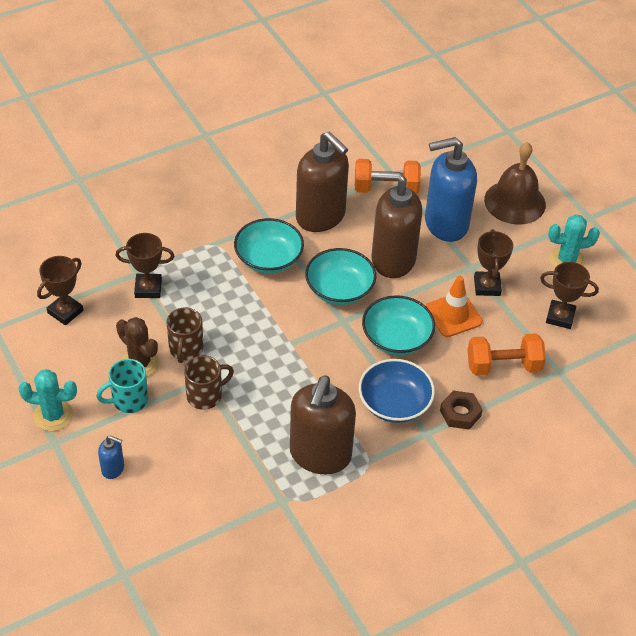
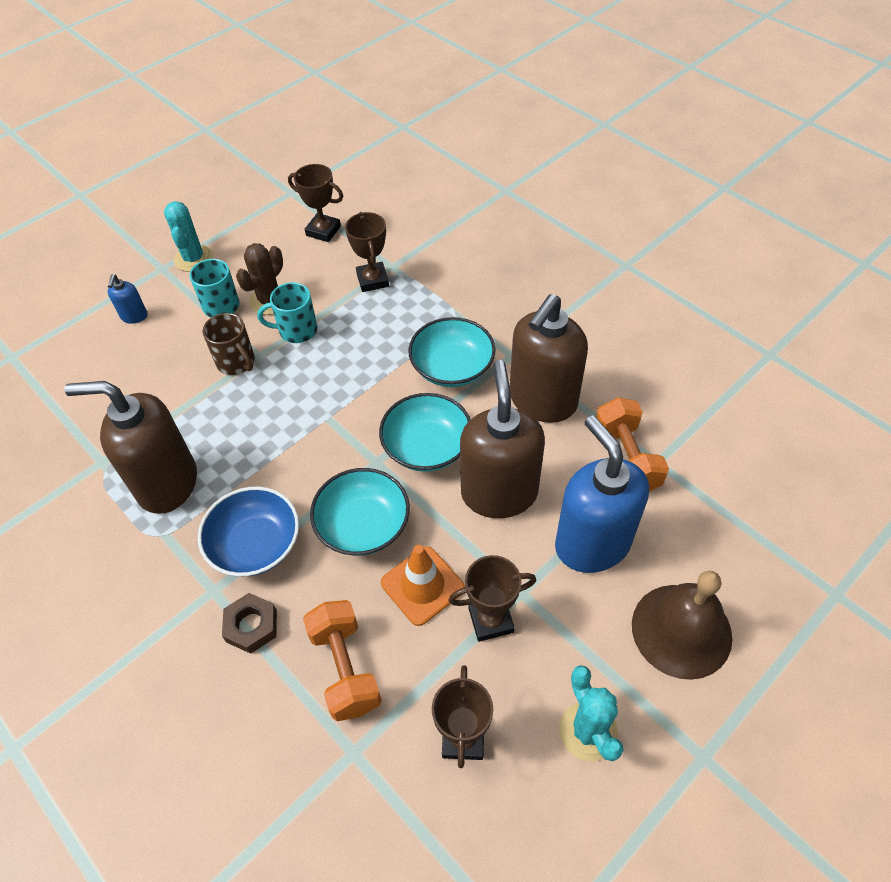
camera: 80 degrees right, 5 degrees up
(185, 349) = (296, 330): brown mug -> turquoise mug

